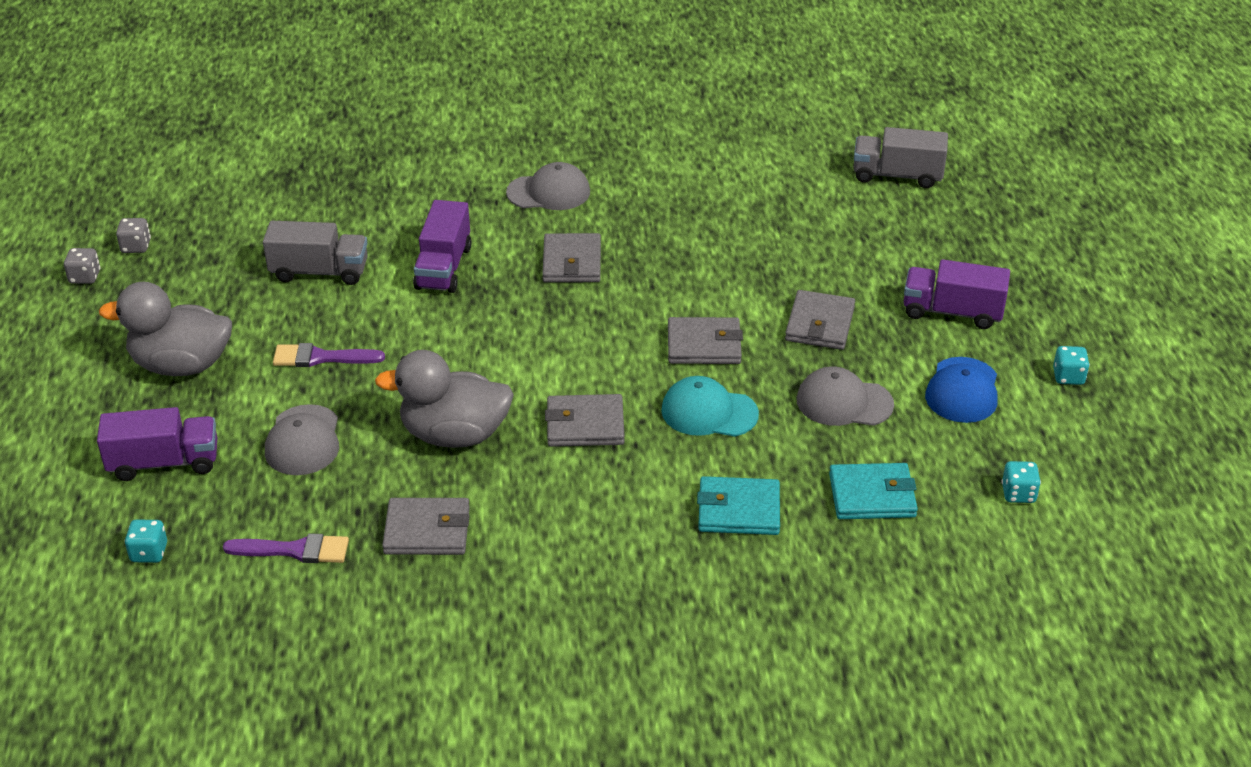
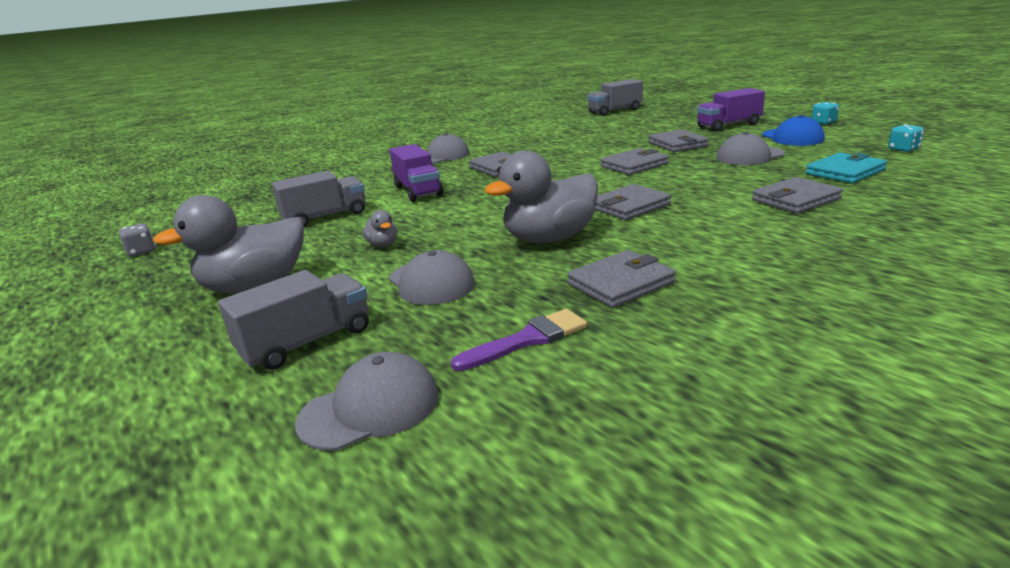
camera: 30 degrees left, 15 degrees down
(85, 277) = (101, 278): grey dice -> none
(149, 553) = (370, 408): turquoise dice -> grey cap
(164, 462) = (307, 342): purple truck -> grey truck
(321, 358) = (383, 244): purple brush -> grey duck
(709, 412) = (690, 180): turquoise cap -> none
(738, 510) = (795, 199): turquoise wallet -> grey wallet

